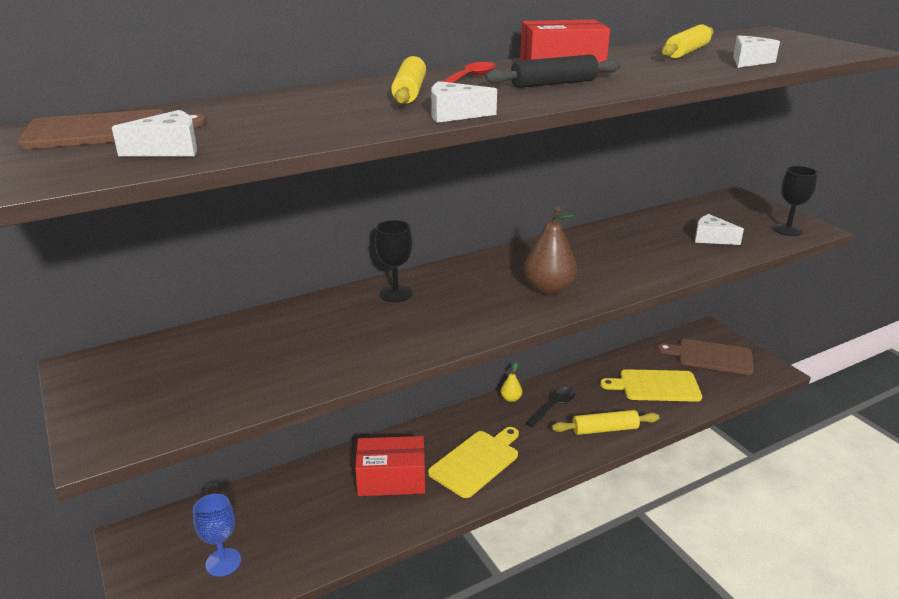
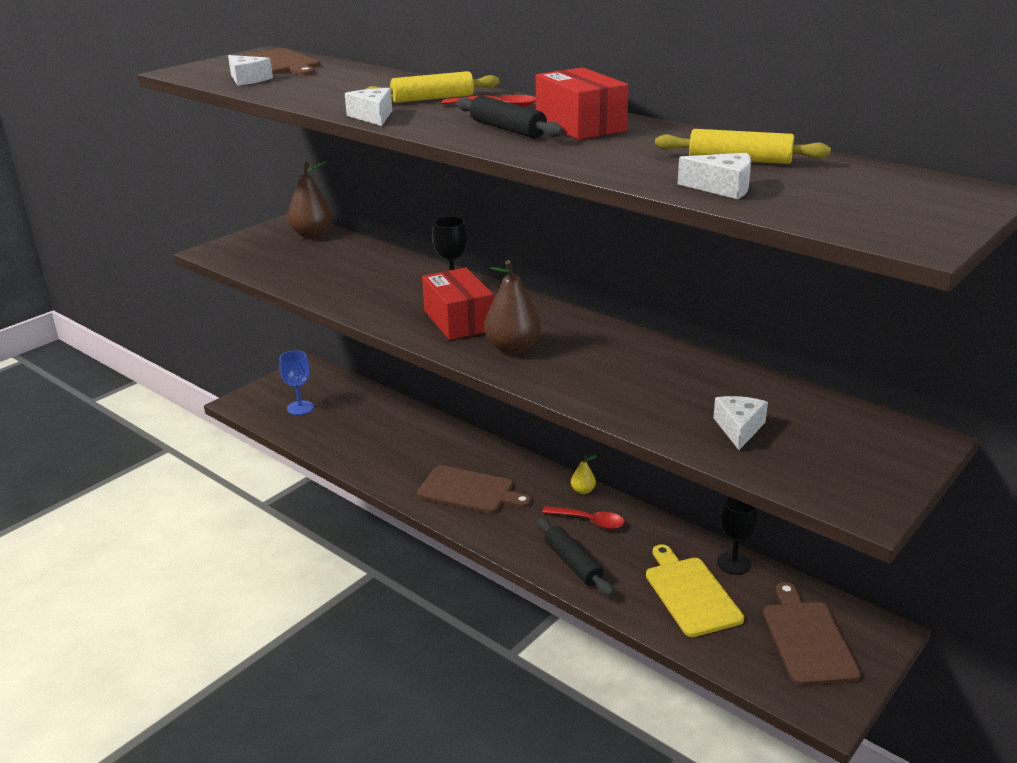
camera: 70 degrees right, 0 degrees up
(147, 355) = (312, 234): none -> brown pear
(391, 479) = (421, 452): red box -> red box (459, 320)
(476, 462) = (469, 491): yellow cutting board -> brown cutting board
(553, 407) = (589, 521): black spoon -> red spoon
(604, 429) = (573, 563): yellow rolling pin -> black rolling pin
(787, 230) = (836, 487): black goblet -> black goblet (734, 563)

